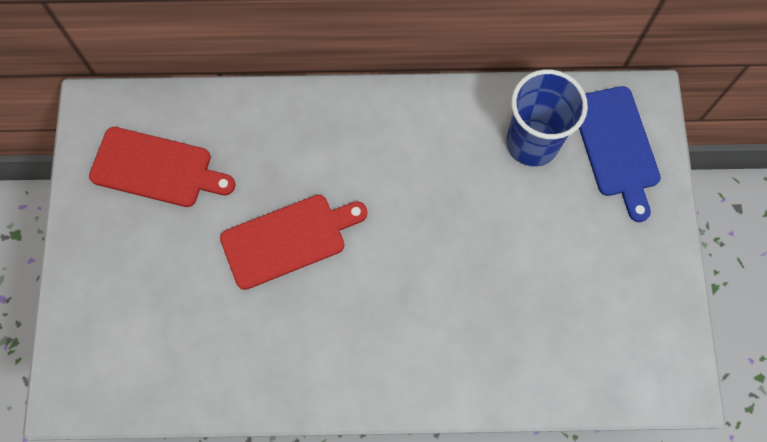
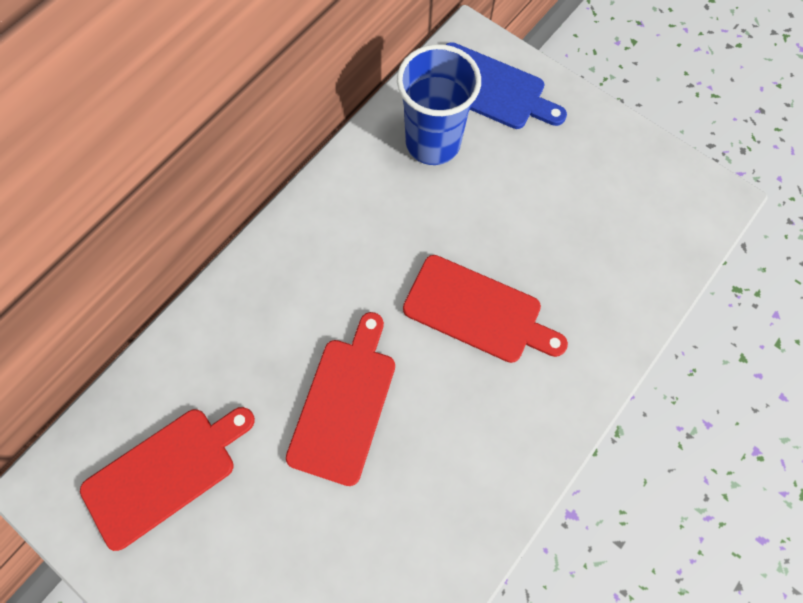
camera: 50 degrees left, 0 degrees up
(428, 275) = (477, 311): none -> red cutting board

